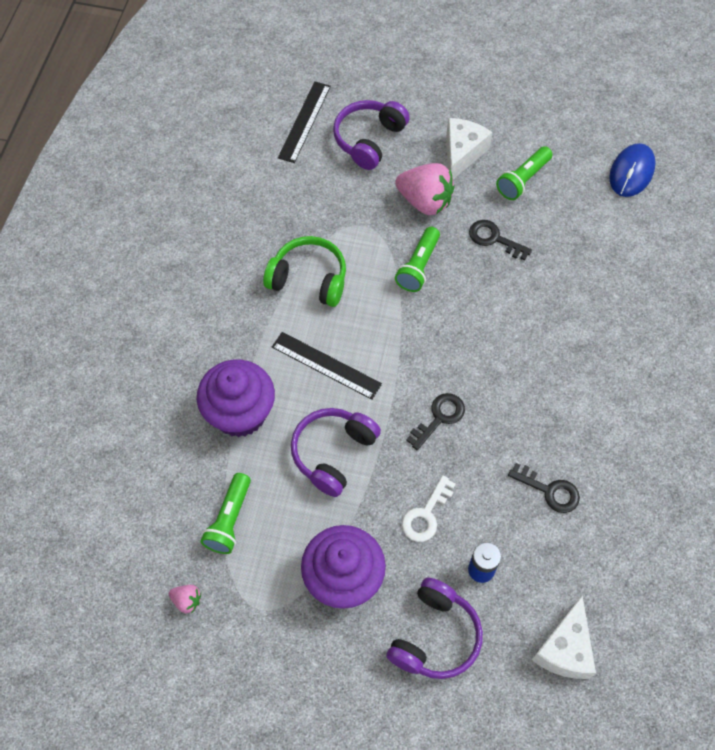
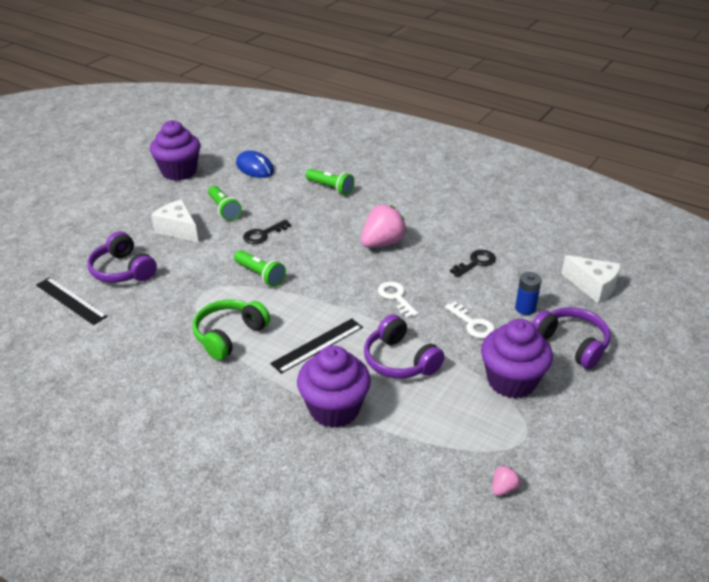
camera: 70 degrees left, 25 degrees down
(229, 520) = (435, 440): green flashlight -> green flashlight (330, 188)
(425, 201) = (205, 257): pink strawberry -> pink strawberry (382, 243)
(439, 418) = (396, 297): black key -> white key
(577, 100) = (179, 172): none -> purple cupcake

